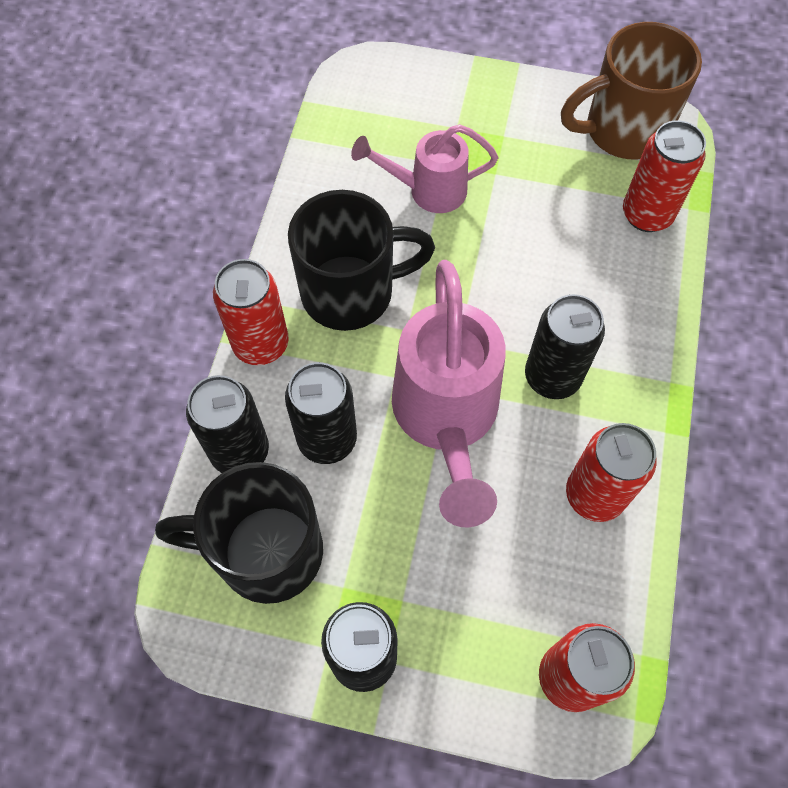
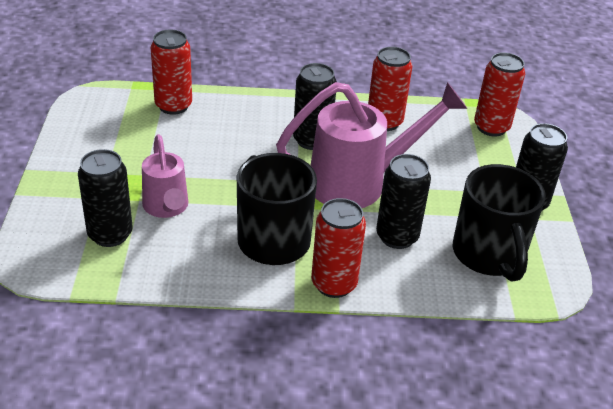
camera: 105 degrees left, 25 degrees down
(240, 451) = (425, 281): black can -> black can (110, 234)
(623, 130) = (98, 116): brown mug -> none

